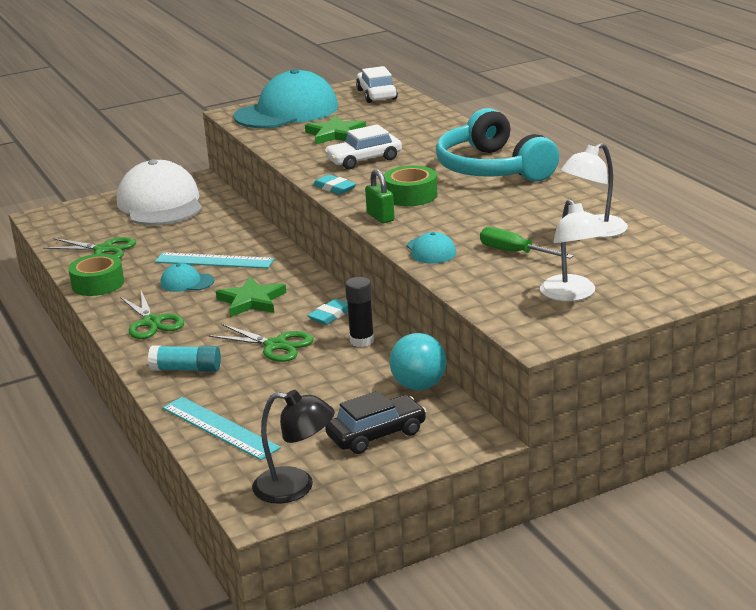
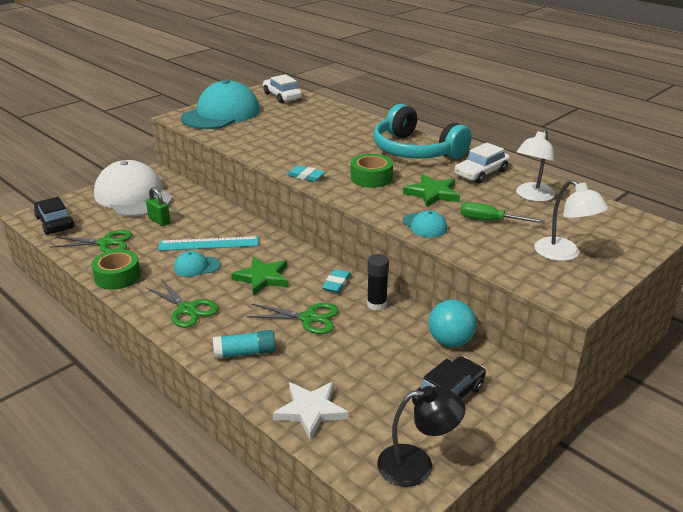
camera: 20 degrees left, 5 degrees up
(62, 224) = (55, 223): none -> black car
(219, 428) = (310, 410): turquoise ruler -> white star
(335, 134) = (273, 130): green star -> green star (432, 193)
(364, 160) = (311, 150): white car -> white car (481, 173)
(380, 217) = (362, 199): green padlock -> green padlock (159, 221)

